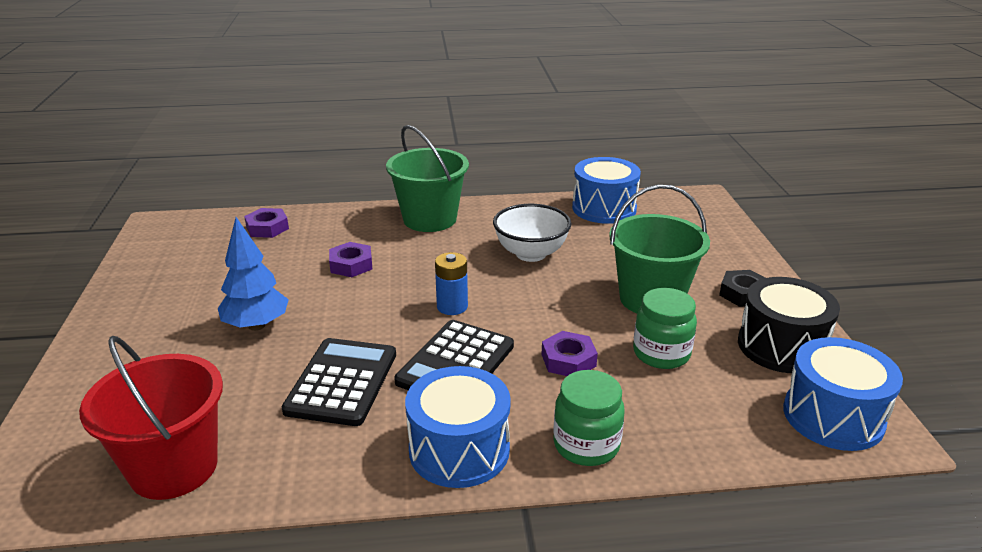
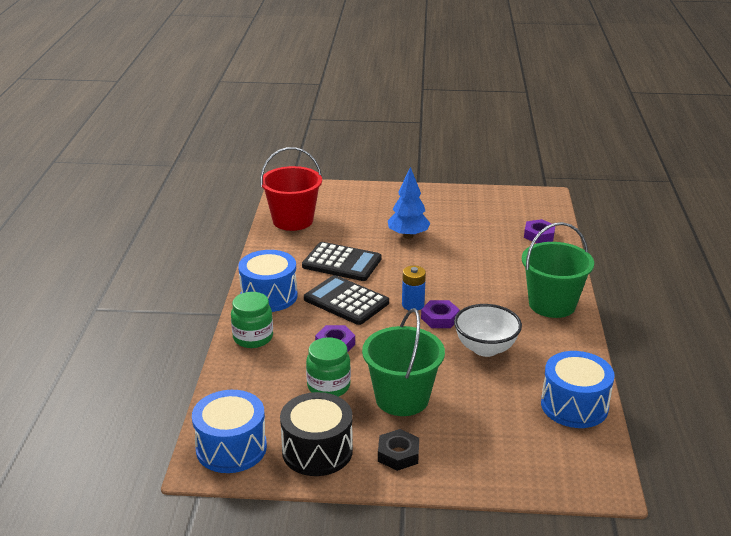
camera: 100 degrees right, 0 degrees up
(351, 265) = (478, 267): purple nut -> purple nut (440, 318)

